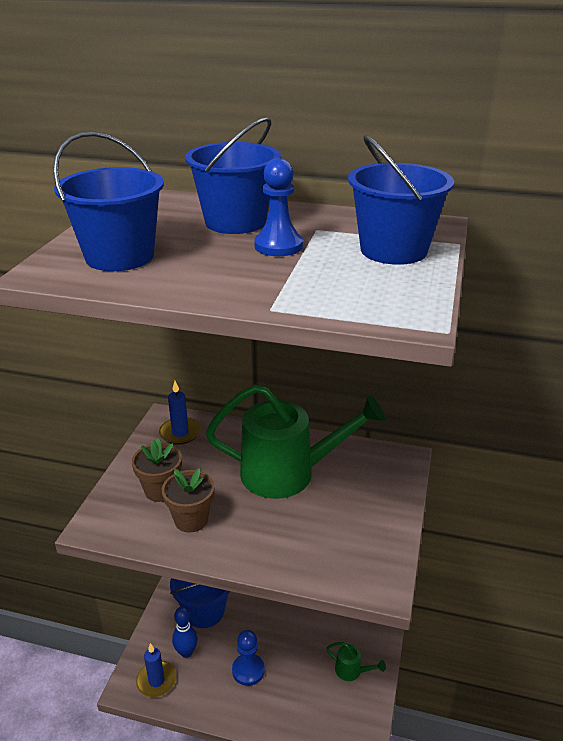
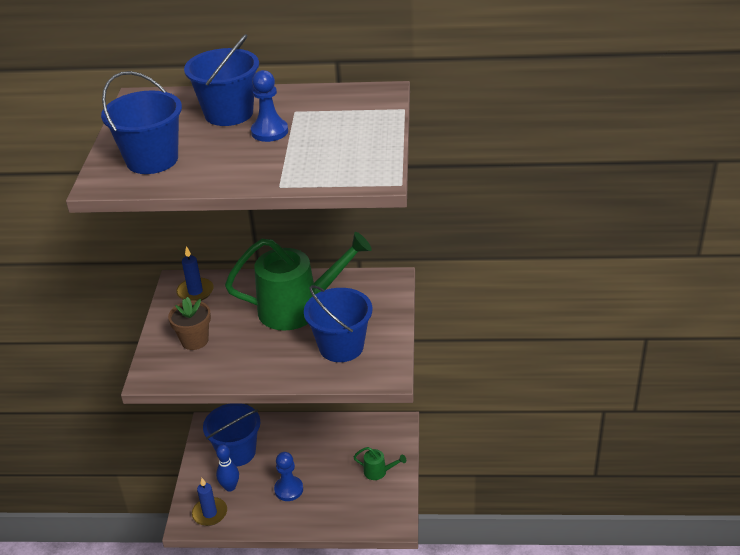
camera: 10 degrees left, 5 degrees up
(191, 520) = (227, 358): brown flower pot -> none
(393, 250) = (356, 122): blue bucket -> blue bucket (341, 347)

